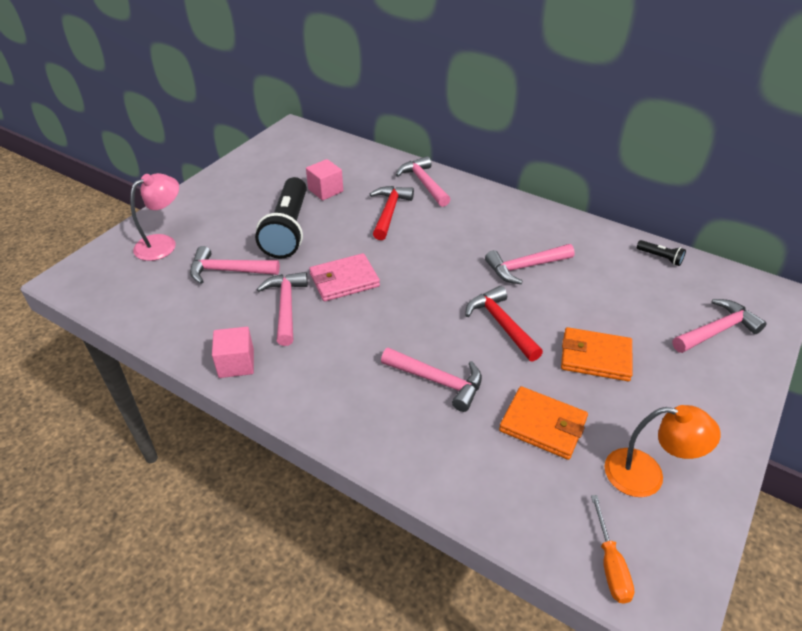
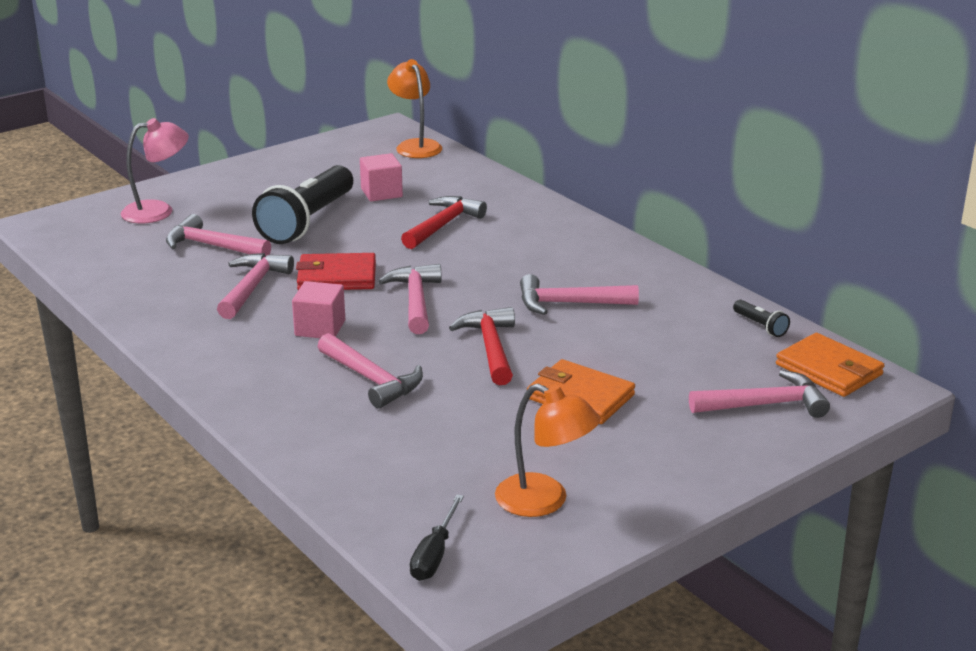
camera: 20 degrees right, 15 degrees down
(236, 363) = (163, 323): pink cube -> pink cube (320, 328)
(322, 142) = (415, 146): none -> orange lamp
(344, 280) = (336, 277): pink wallet -> red wallet
(423, 183) = (511, 205): pink hammer -> pink hammer (415, 300)
(543, 425) = (461, 438): orange wallet -> orange wallet (829, 370)
(610, 564) = (434, 555): orange screwdriver -> black screwdriver

